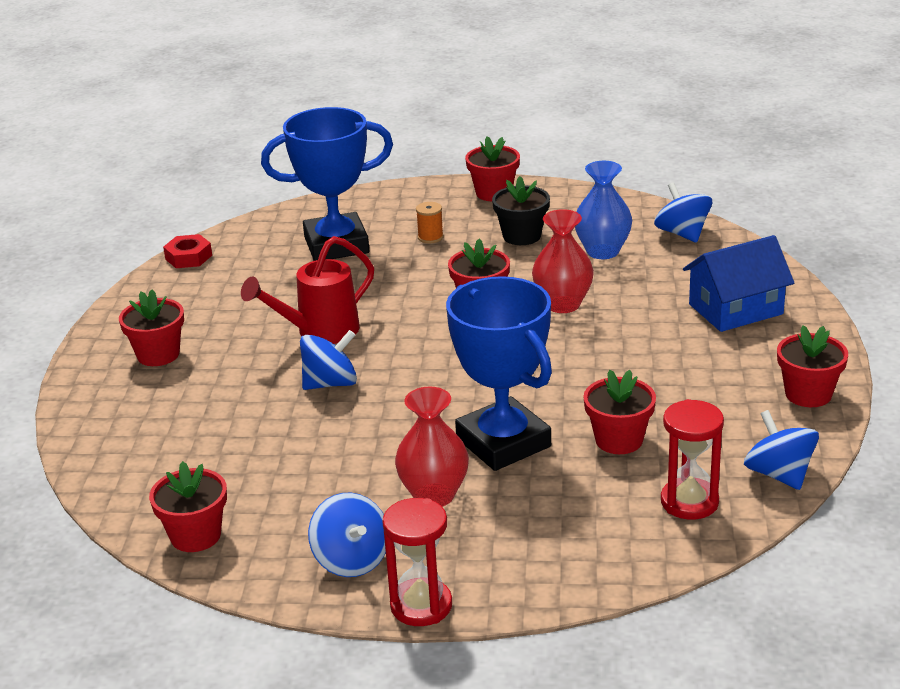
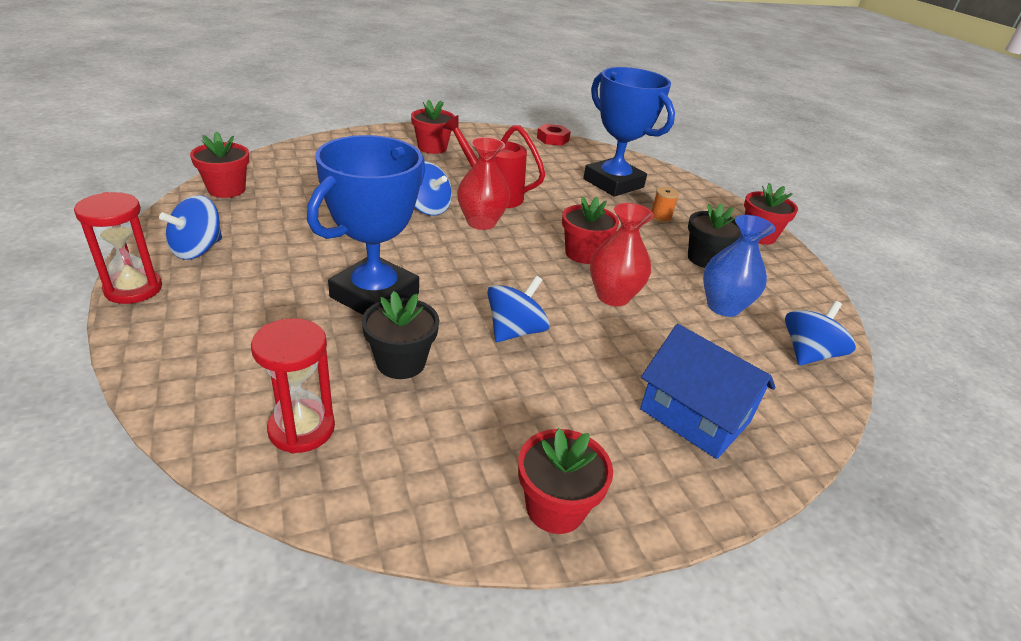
camera: 60 degrees right, 5 degrees up
(434, 495) = (288, 273): red vase -> red vase (481, 222)
(619, 440) = (401, 362): red flower pot -> black flower pot
(779, 474) = (371, 501): blue spinning top -> blue spinning top (515, 331)

